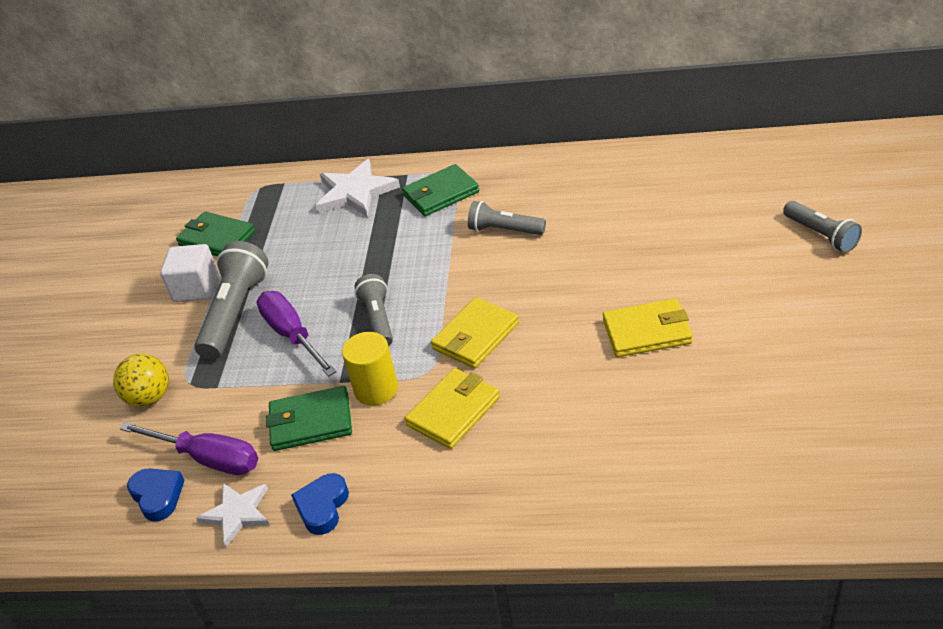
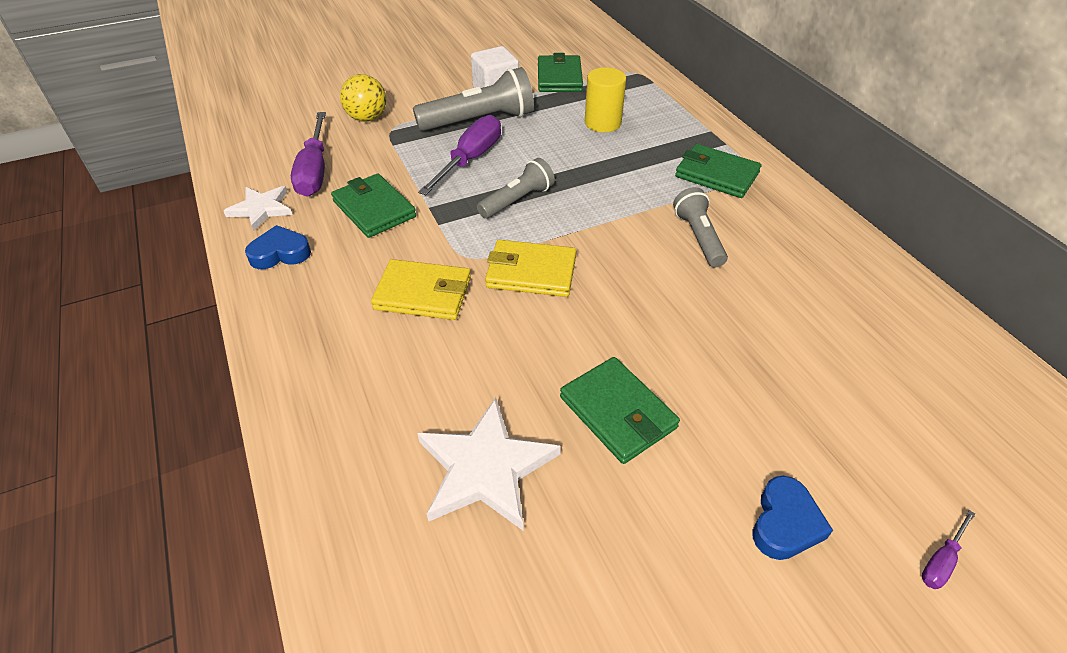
camera: 55 degrees right, 5 degrees up
(158, 496) = (269, 162): blue heart -> blue heart (785, 523)
(355, 192) = (674, 124): white star -> white star (485, 468)
(376, 389) = (429, 232): yellow cylinder -> yellow cylinder (602, 123)
(647, 331) = (618, 412): yellow wallet -> green wallet
(821, 235) = (941, 561): grey flashlight -> purple screwdriver

